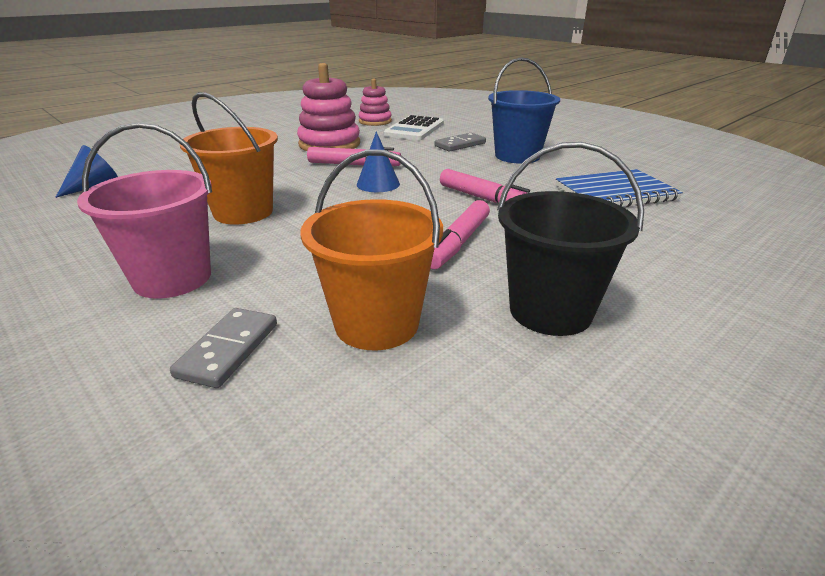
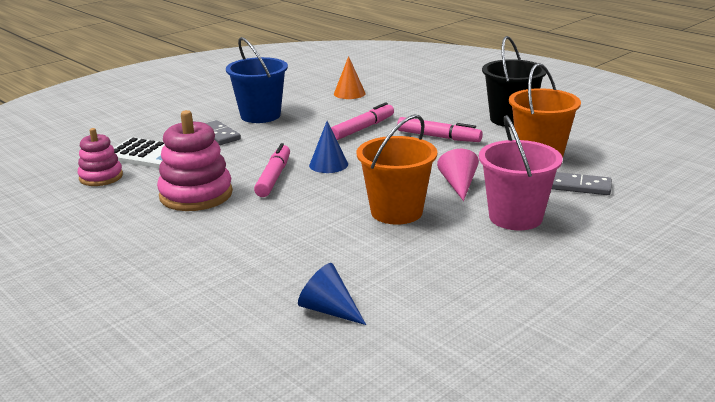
camera: 90 degrees left, 5 degrees down
(291, 247) = (458, 185): none -> pink cone
(615, 193) = (349, 93): blue notebook -> orange cone

